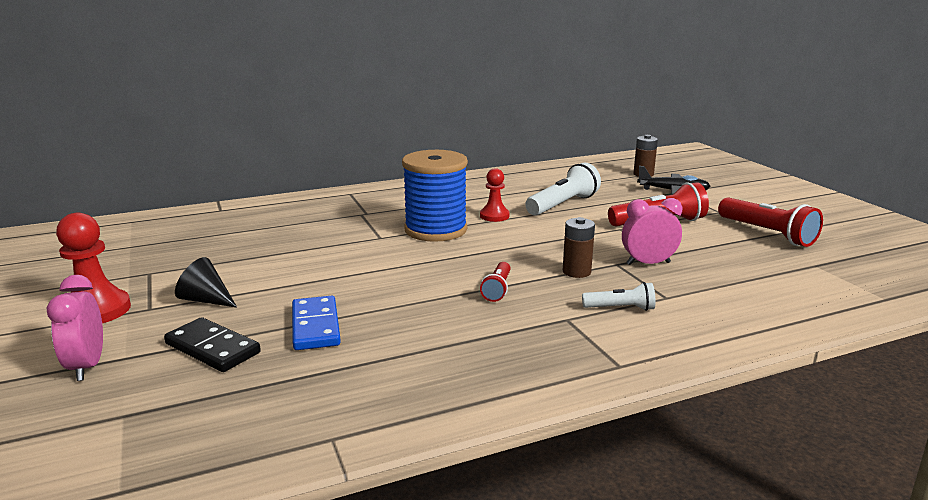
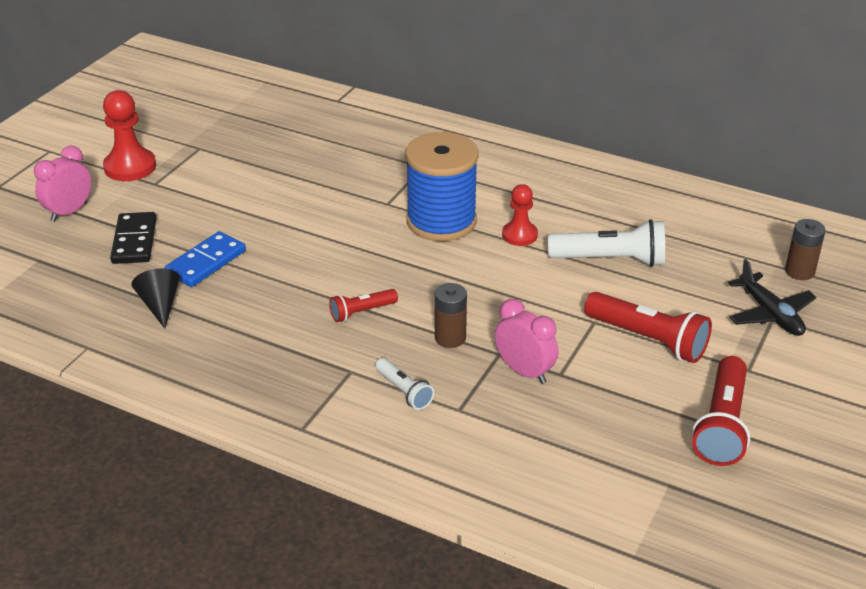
camera: 50 degrees right, 15 degrees up
(206, 300) = (190, 196): black cone -> black cone (160, 305)

